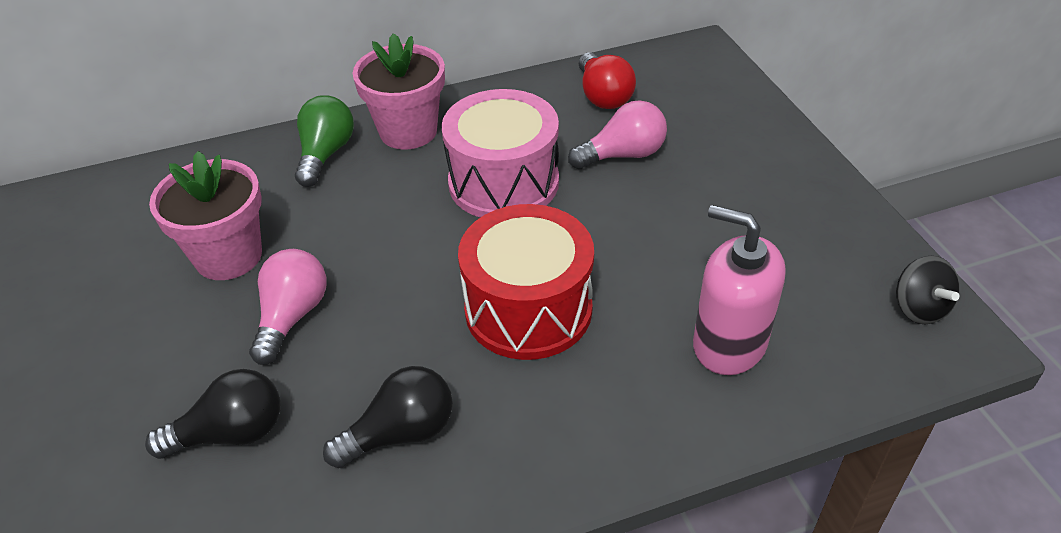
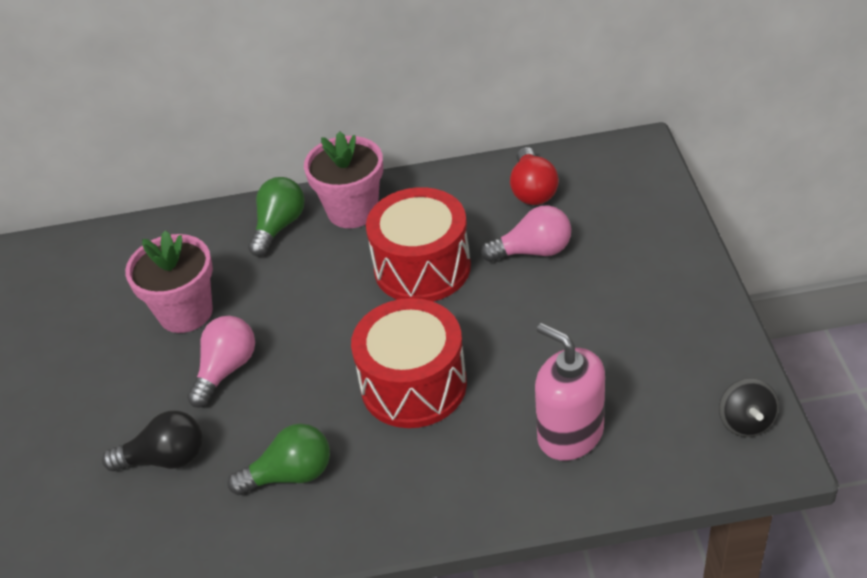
camera: 15 degrees right, 0 degrees up
(400, 433) = (290, 475): black light bulb -> green light bulb
(503, 182) = (422, 267): pink drum -> red drum

